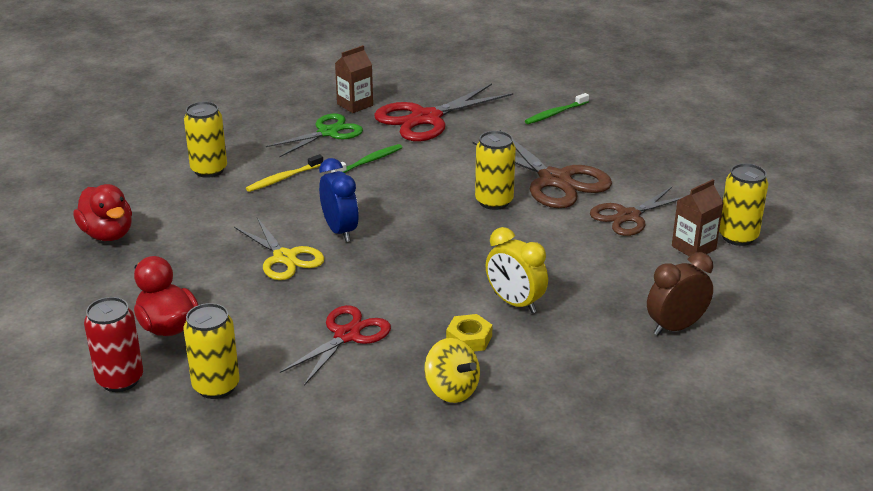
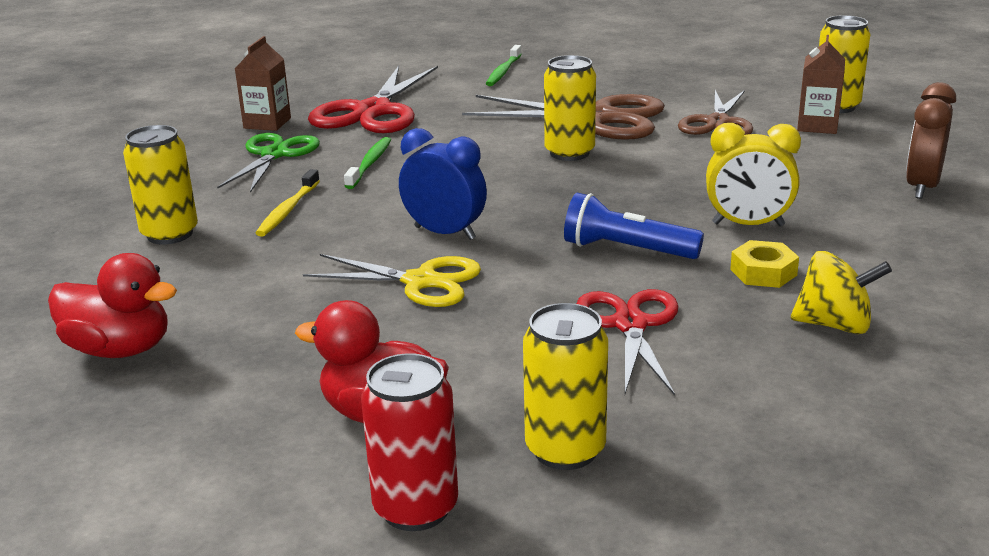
camera: 35 degrees left, 5 degrees down
(418, 287) = (626, 250): none -> blue flashlight

